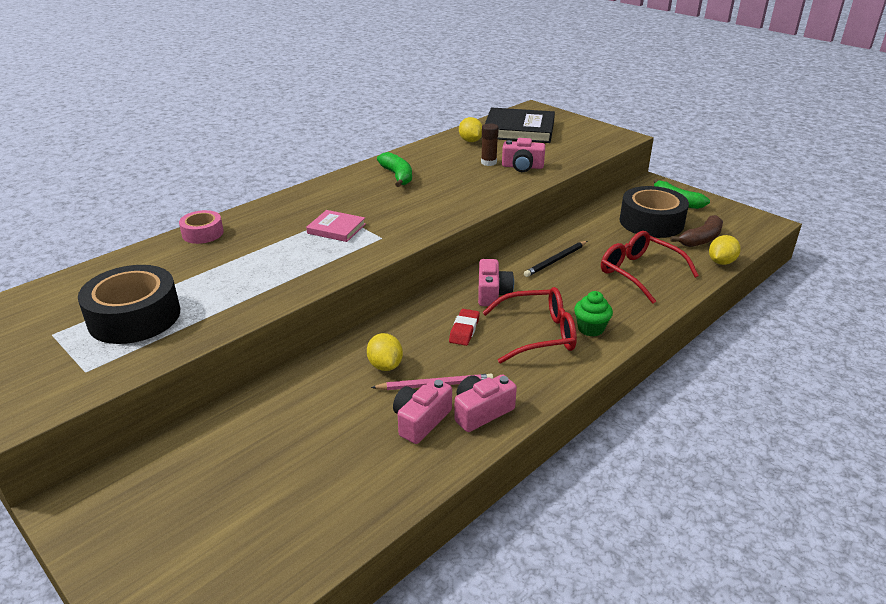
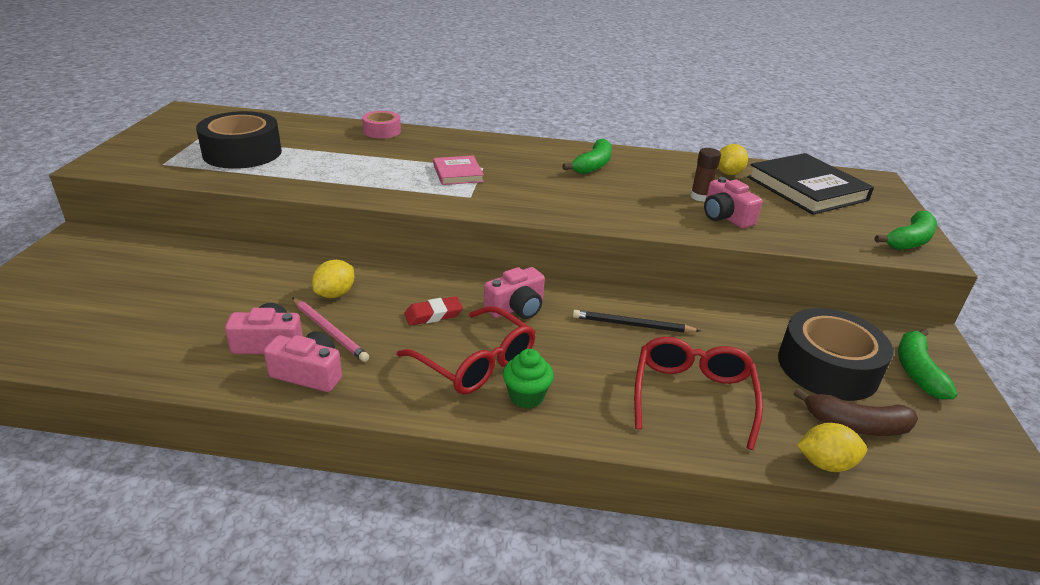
camera: 50 degrees right, 0 degrees up
(605, 134) = (909, 240): none -> green banana

